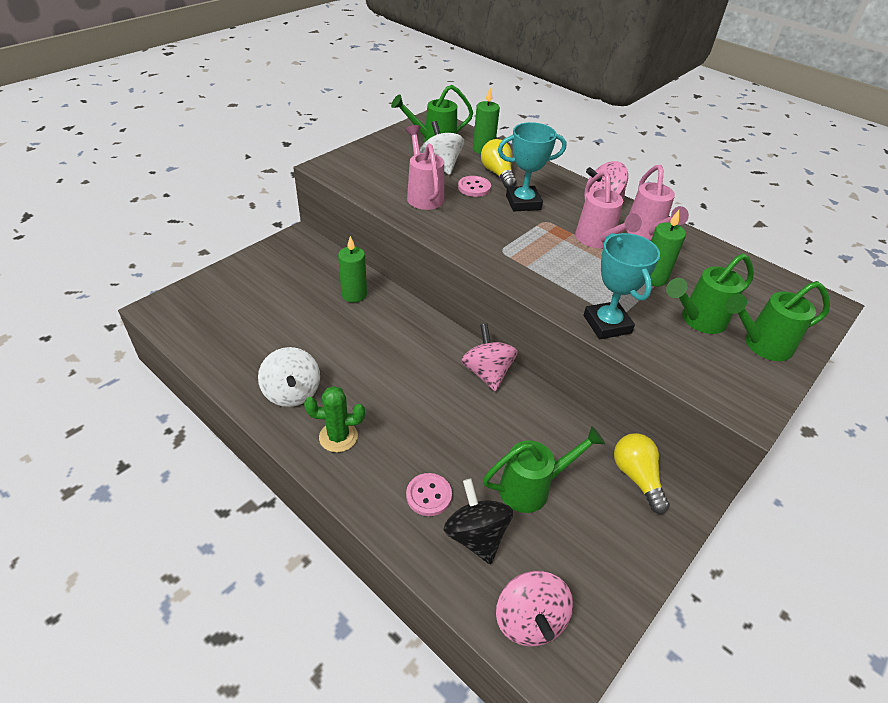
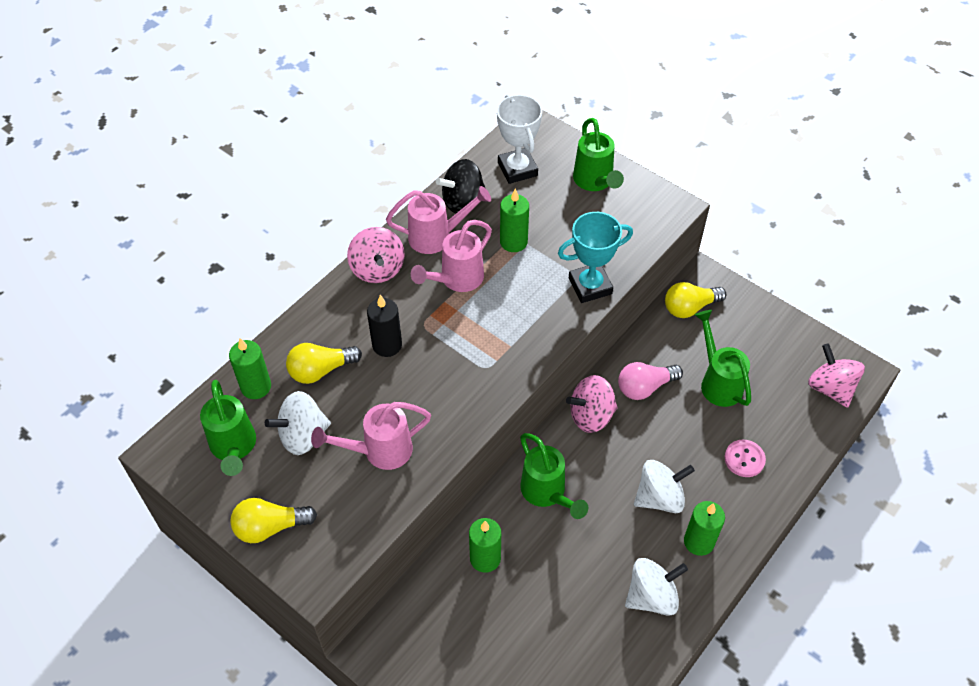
camera: 90 degrees left, 10 degrees up
(338, 437) = (699, 542): green cactus -> green candle
(370, 152) = (270, 527): none -> yellow light bulb
(392, 413) = (659, 497): none -> white spinning top
(474, 187) = (357, 396): pink button -> none
(476, 535) = (773, 423): black spinning top -> black spinning top (463, 201)
(522, 419) = (645, 387): none -> pink light bulb
(523, 203) = (387, 345): turquoise trophy -> black candle
(529, 620) = (830, 388): pink spinning top -> pink spinning top turned 105 degrees counterclockwise
(598, 241) = (456, 280): pink watering can -> pink watering can turned 150 degrees clockwise
(697, 320) = (571, 219): green watering can -> green watering can (547, 494)
(754, 288) = (517, 169): none -> white trophy

